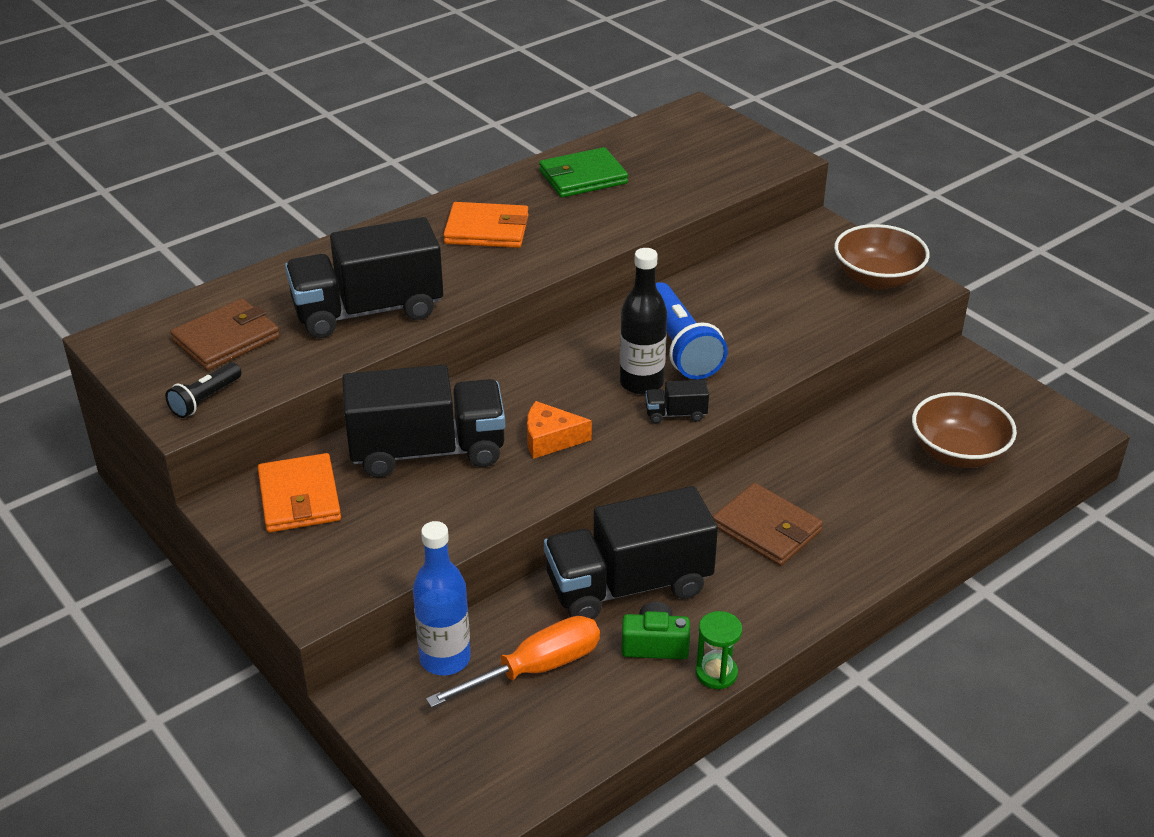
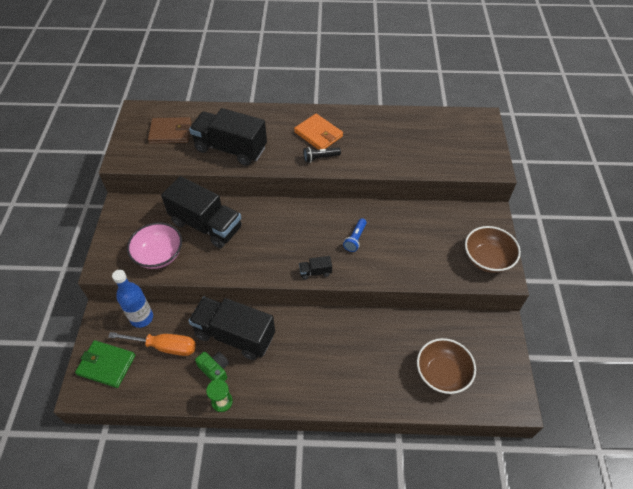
camera: 40 degrees right, 15 degrees up
(205, 400) = (135, 156): black flashlight -> black flashlight (320, 158)
(299, 497) = (144, 217): orange wallet -> none
(399, 530) = (159, 255): none -> pink bowl
(550, 439) = (254, 250): orange cheese -> none
(583, 177) = (389, 128): green wallet -> green wallet (106, 365)
(641, 383) = (319, 247): black bottle -> none
(676, 414) = (315, 272): black truck -> black truck turned 45 degrees counterclockwise
(680, 347) = (355, 239): blue flashlight -> blue flashlight, size x0.54
(766, 529) = (315, 349): brown wallet -> none

